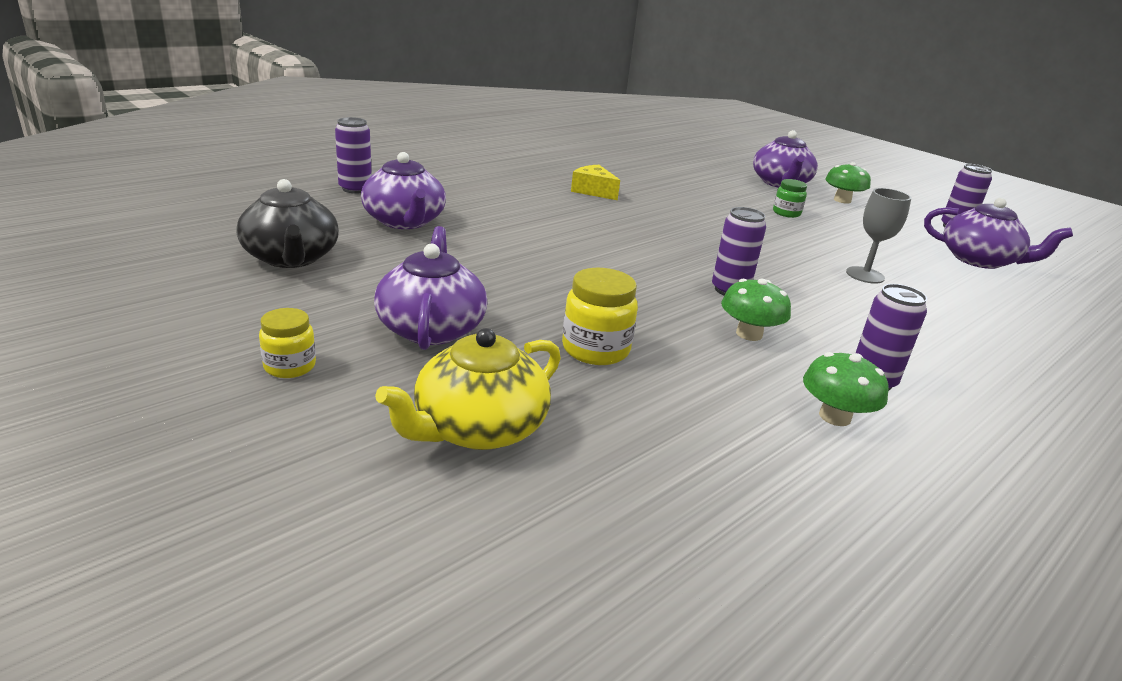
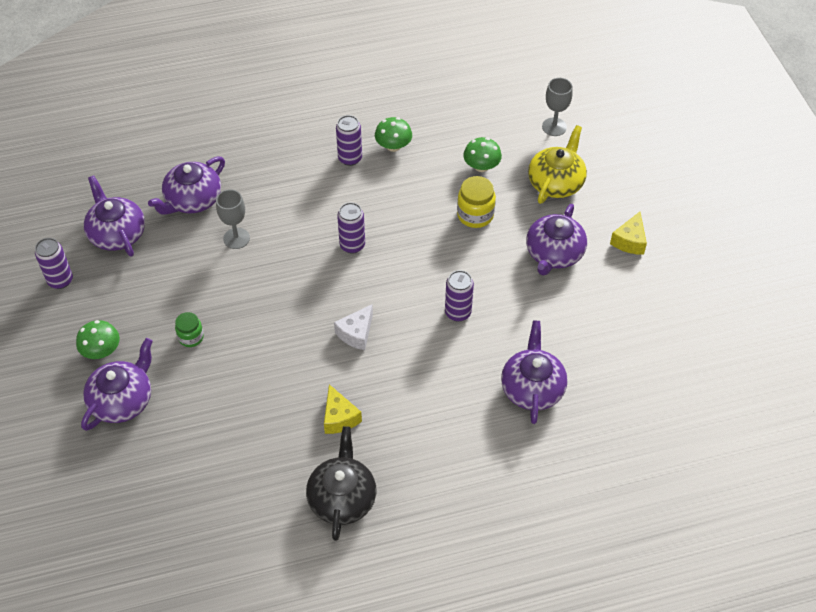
camera: 150 degrees left, 25 degrees up
(290, 366) = (629, 241): yellow jar -> yellow cheese
(291, 258) = (621, 348): black teapot -> black teapot (342, 498)
(355, 189) = (557, 462): purple can -> purple can (458, 312)
(478, 428) = (556, 182): yellow teapot -> yellow teapot turned 45 degrees counterclockwise
(548, 554) = (554, 127): none -> grey goblet
(636, 232) = (356, 333): none -> white cheese
(749, 334) = (380, 205): green mushroom -> green mushroom (481, 166)
(970, 297) = (193, 200): none -> purple teapot

